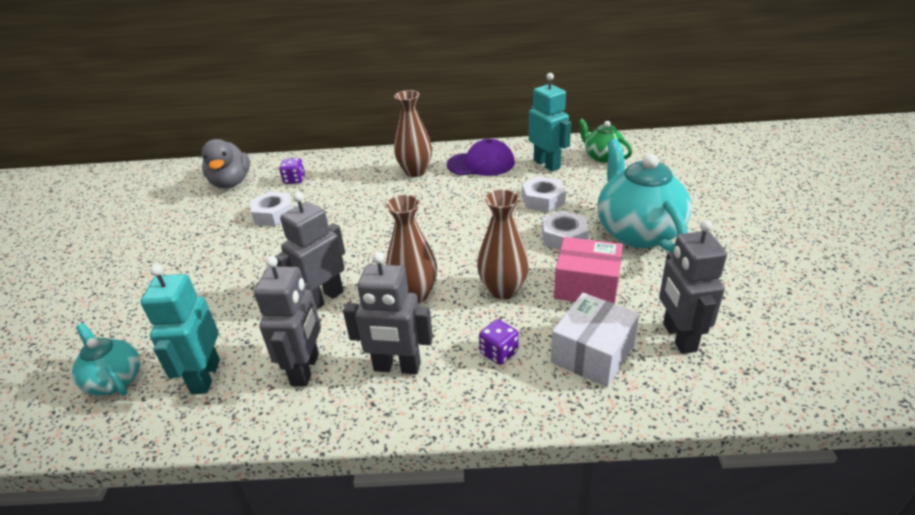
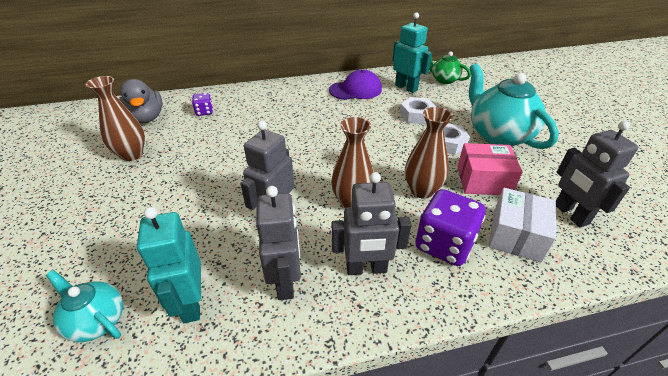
camera: 15 degrees left, 5 degrees up
(273, 214) = (197, 143): white nut -> none
(415, 172) = (306, 99): brown vase -> brown vase (132, 154)
(499, 353) = (444, 244): purple dice -> purple dice, size x1.99

